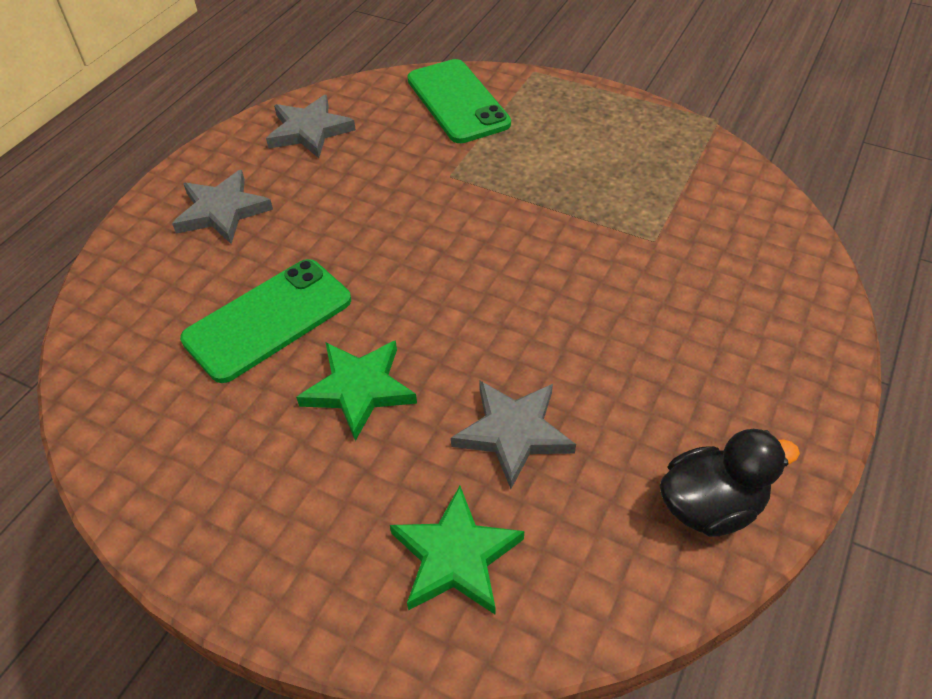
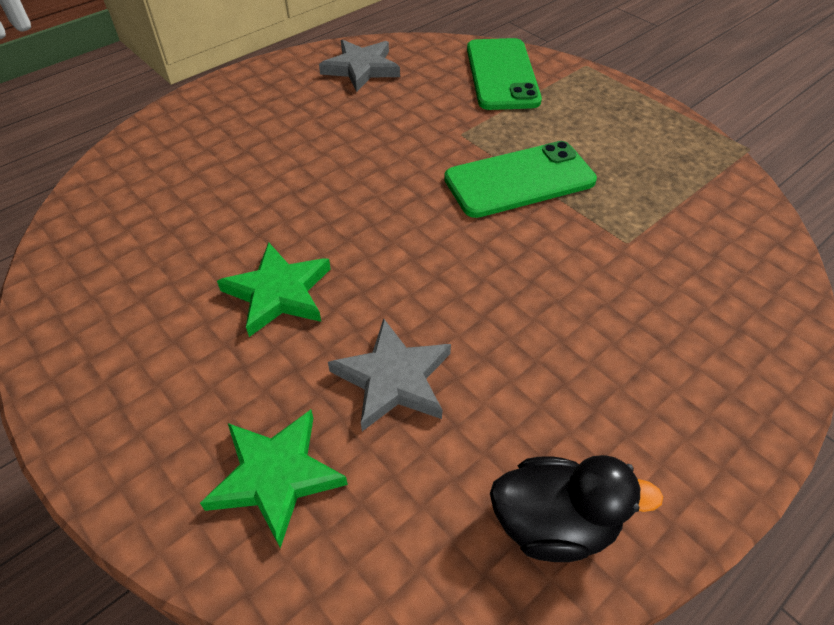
camera: 20 degrees right, 0 degrees up
(222, 211) = (254, 114): grey star -> none
(268, 320) = (238, 211): green phone -> green phone (519, 180)

